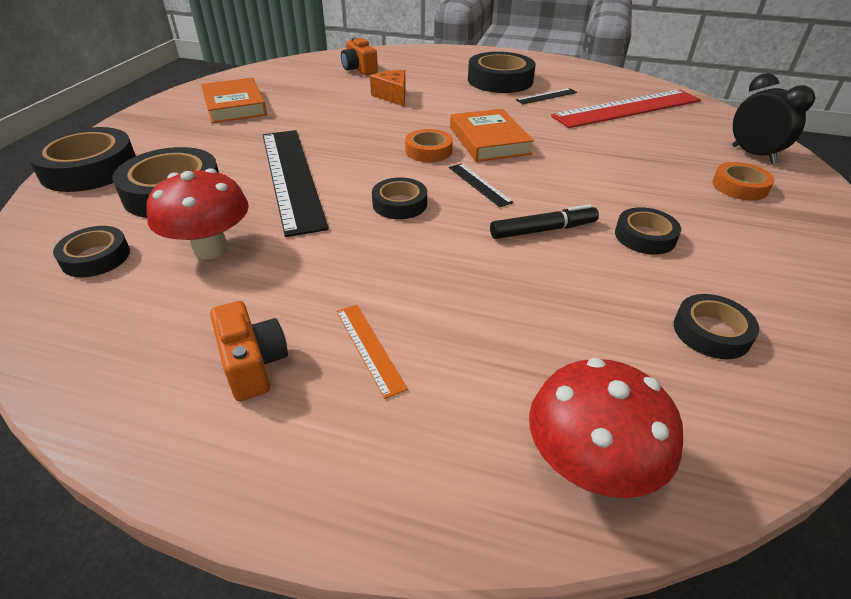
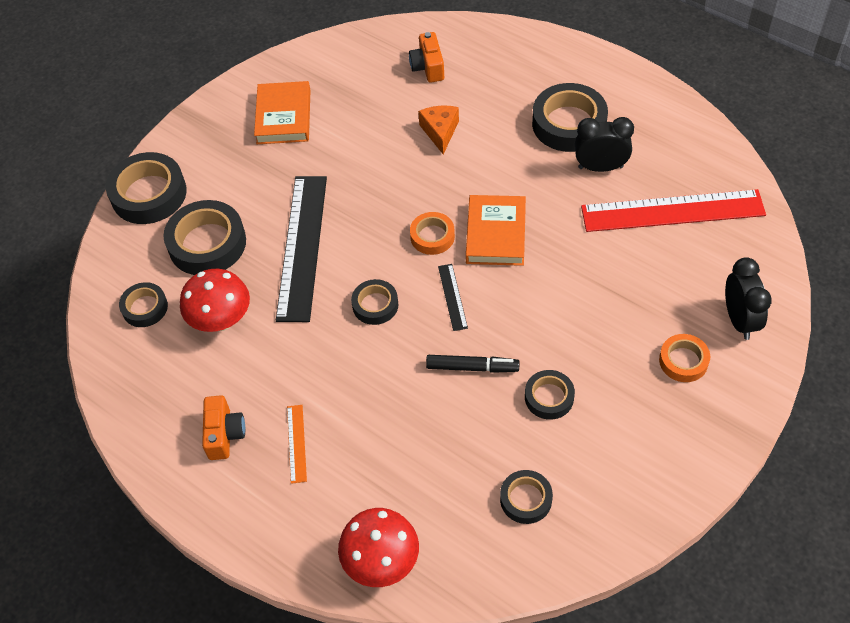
camera: 25 degrees right, 15 degrees up
(546, 96) = (600, 167): black ruler -> black clock

